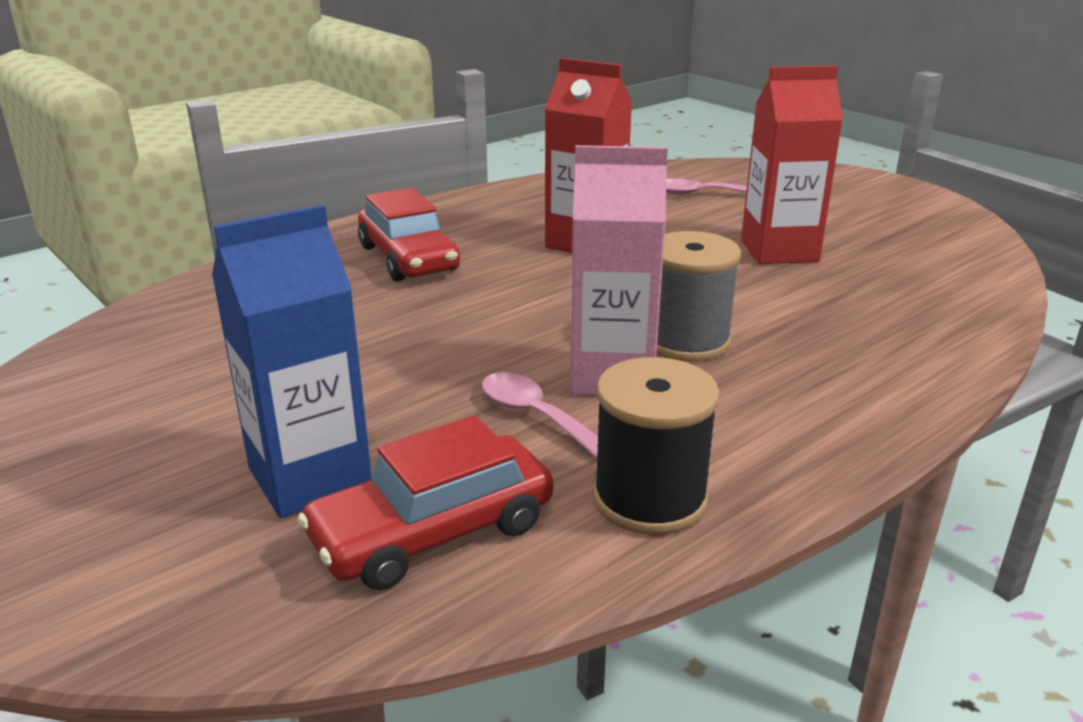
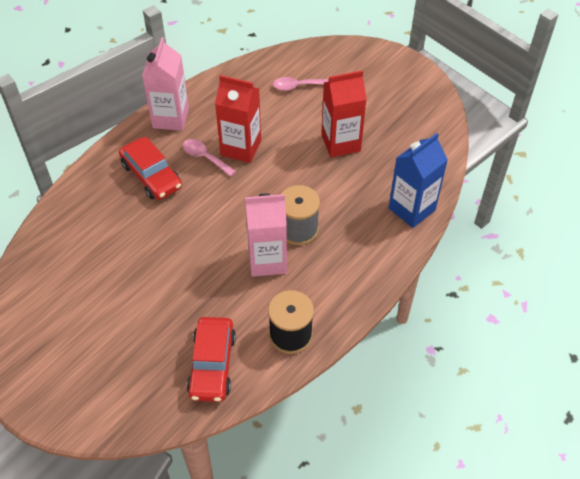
camera: 10 degrees left, 25 degrees up
(310, 477) = (156, 343): blue carton -> blue carton (411, 209)
(432, 531) = (212, 364): red car -> red car turned 45 degrees counterclockwise
(468, 207) = (170, 118): none -> pink carton
(535, 415) = (238, 292): pink spoon -> pink spoon (205, 157)

